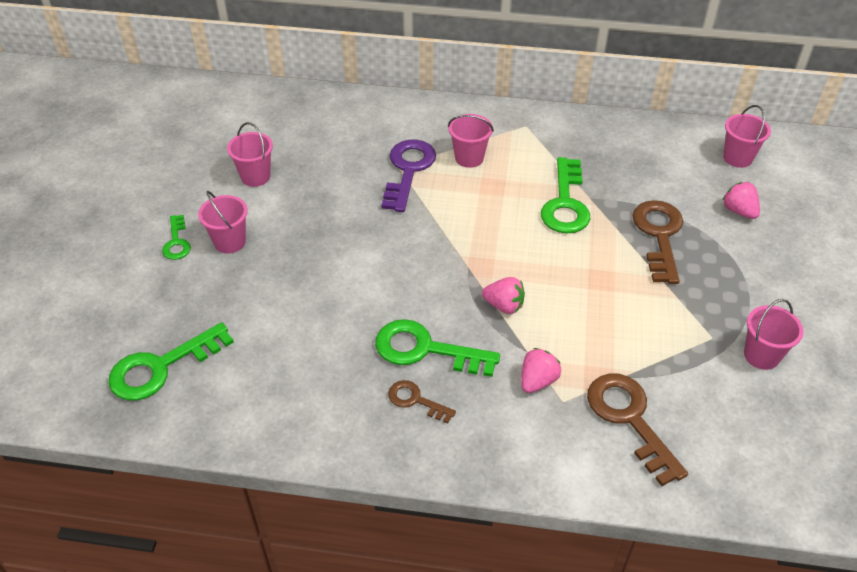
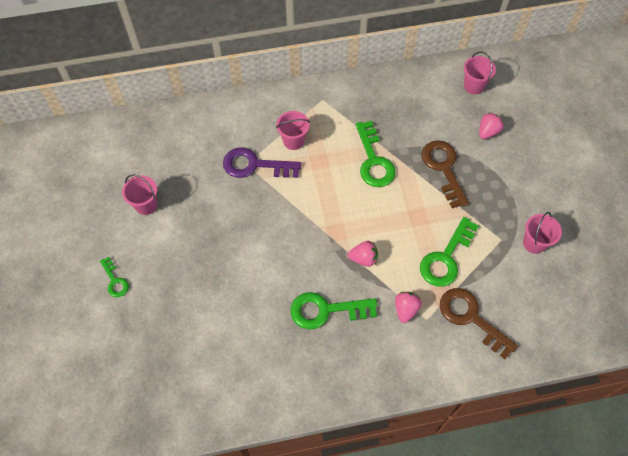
camera: 20 degrees left, 15 degrees up
(161, 367) = (154, 385): green key -> green key (446, 258)
(230, 242) = (154, 268): pink bucket -> none
(408, 170) = (255, 165): purple key -> purple key turned 75 degrees counterclockwise
(416, 400) = (335, 351): brown key -> none
(739, 211) = (488, 132): pink strawberry -> pink strawberry turned 90 degrees clockwise

